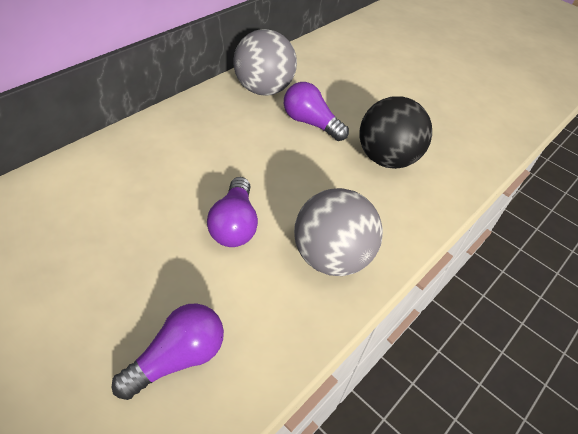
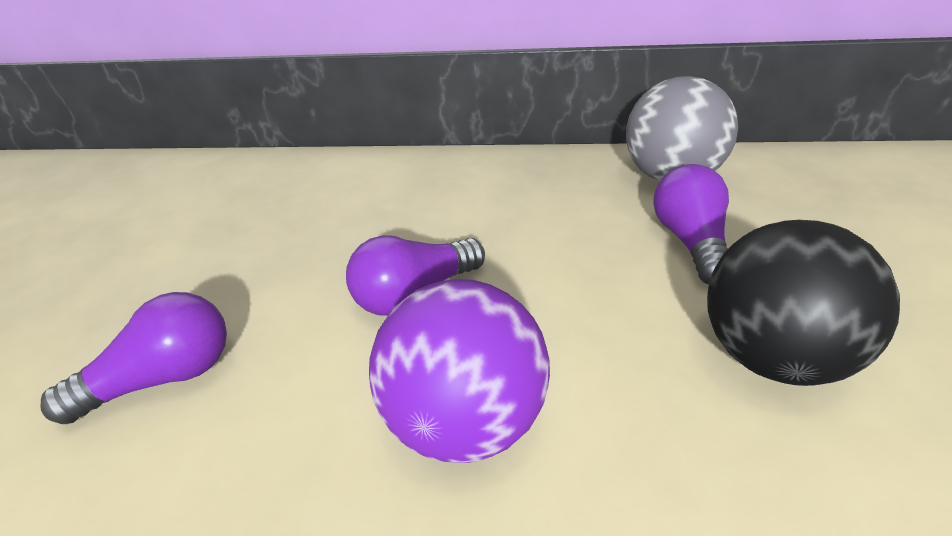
camera: 60 degrees right, 10 degrees down
(177, 358) = (164, 378): purple light bulb -> purple light bulb turned 45 degrees counterclockwise
(331, 257) = (465, 421): grey ball -> purple ball

